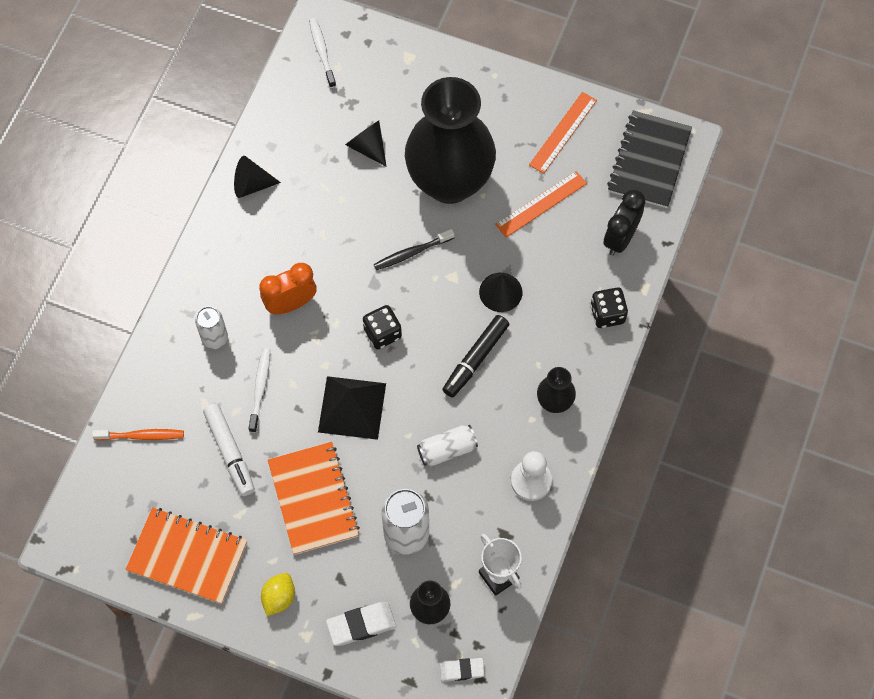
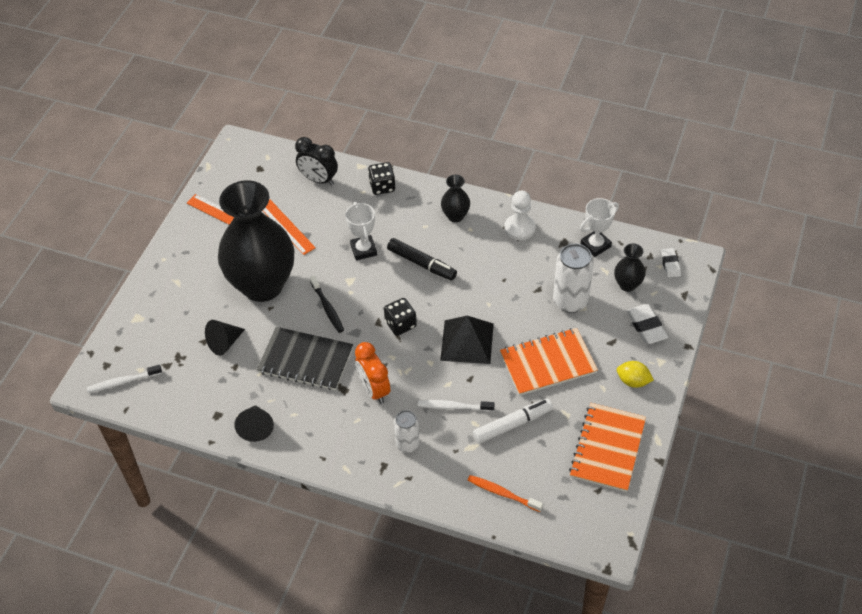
camera: 90 degrees left, 15 degrees down
(141, 436) = (502, 493): orange toothbrush -> orange toothbrush turned 60 degrees counterclockwise
(447, 450) = (499, 279): white can -> none
(500, 292) = (363, 250): black cone -> white trophy
(649, 161) = (252, 163): black notebook -> black notebook (305, 360)

